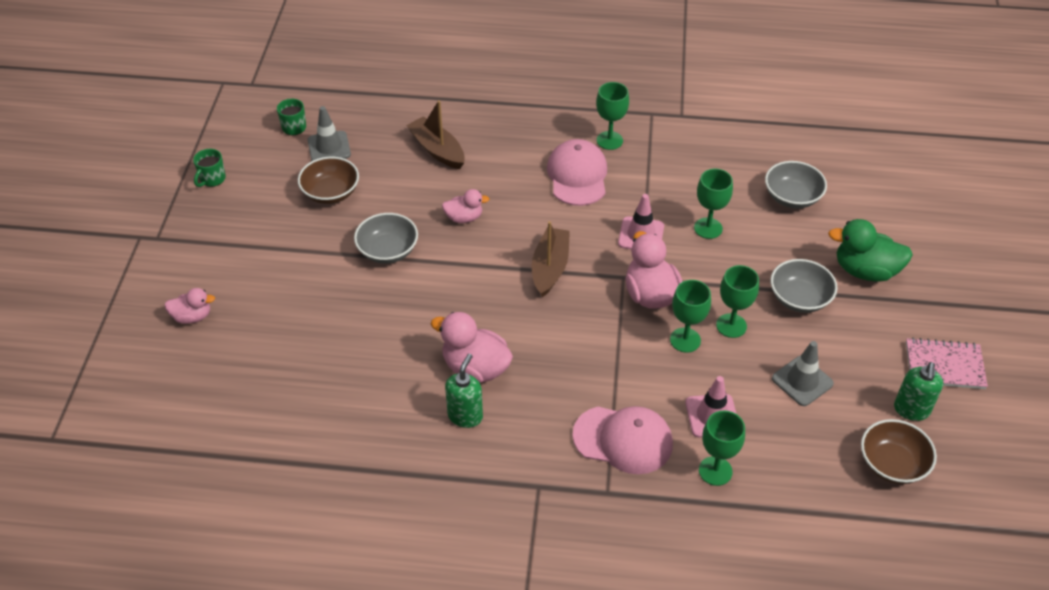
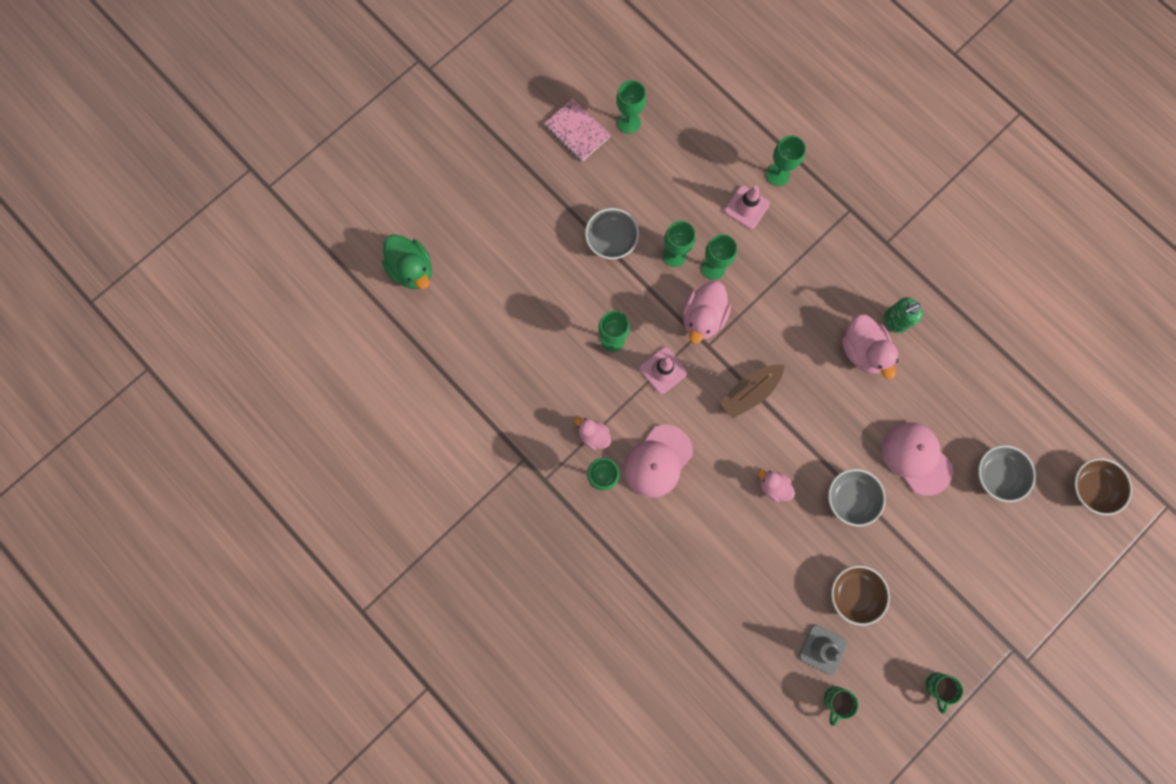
camera: 140 degrees left, 30 degrees up
(192, 316) = (1025, 544): pink duck -> pink duck (593, 435)
(212, 179) = (937, 686): green mug -> green mug turned 120 degrees clockwise
(437, 150) = (740, 575): brown boat -> none
(623, 440) = (812, 233): pink cap -> pink cap (916, 458)
(792, 197) = (528, 318): grey bowl -> grey bowl (997, 475)
(802, 381) = (671, 187): grey traffic cone -> none
(865, 271) = (547, 226): green duck -> green duck (412, 270)
(892, 464) = (675, 104): brown bowl -> brown bowl (1091, 487)
(911, 410) = (628, 122): green soap dispenser -> green goblet

